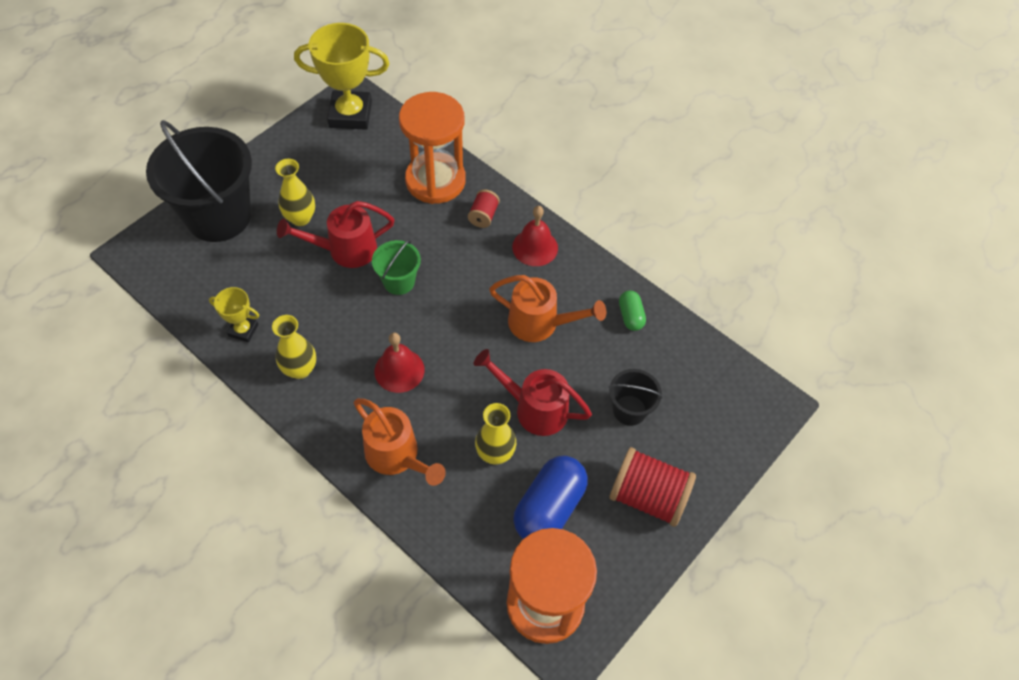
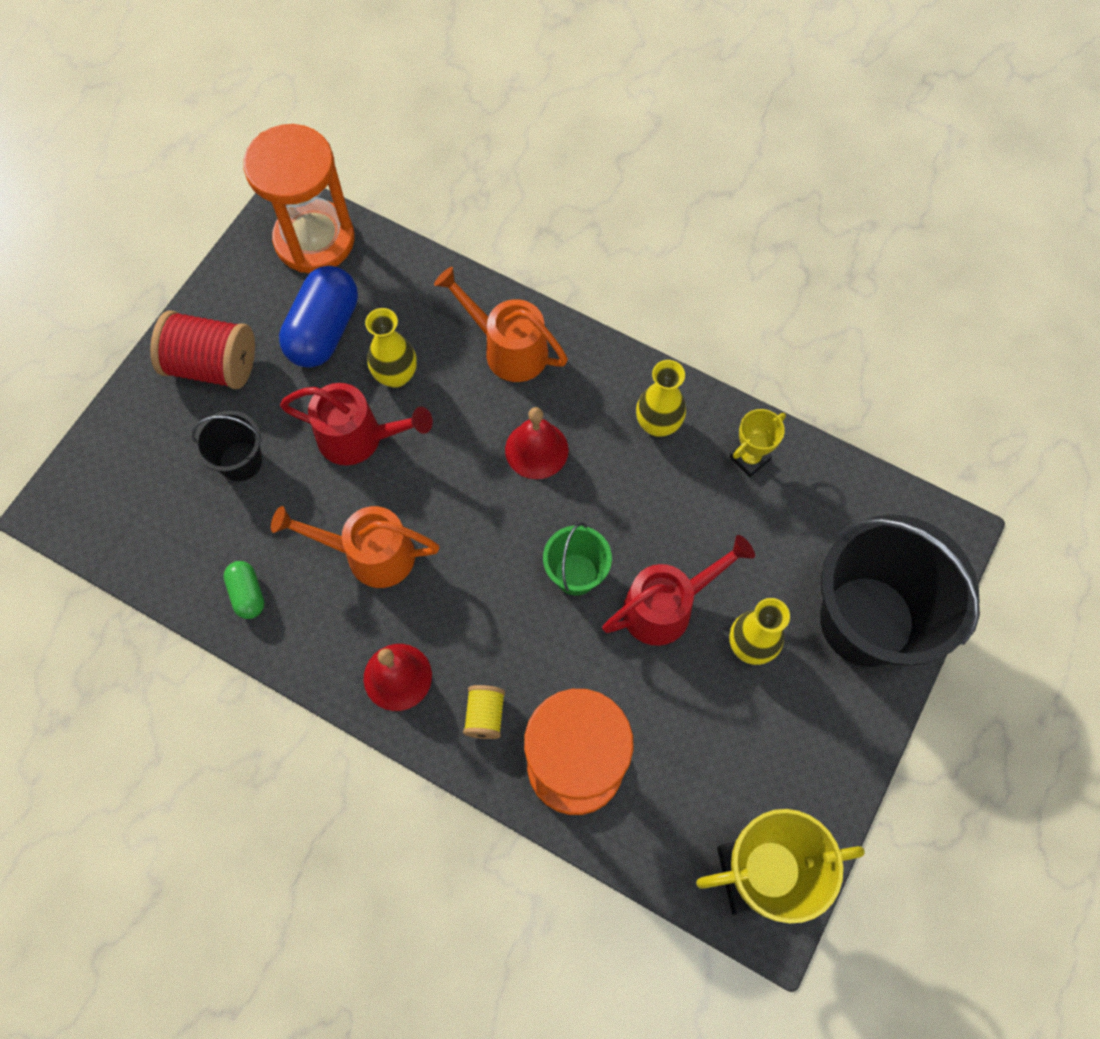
camera: 170 degrees right, 10 degrees up
(243, 330) = (749, 458): yellow trophy -> yellow trophy turned 45 degrees counterclockwise
(483, 216) = (485, 715): red spool -> yellow spool

